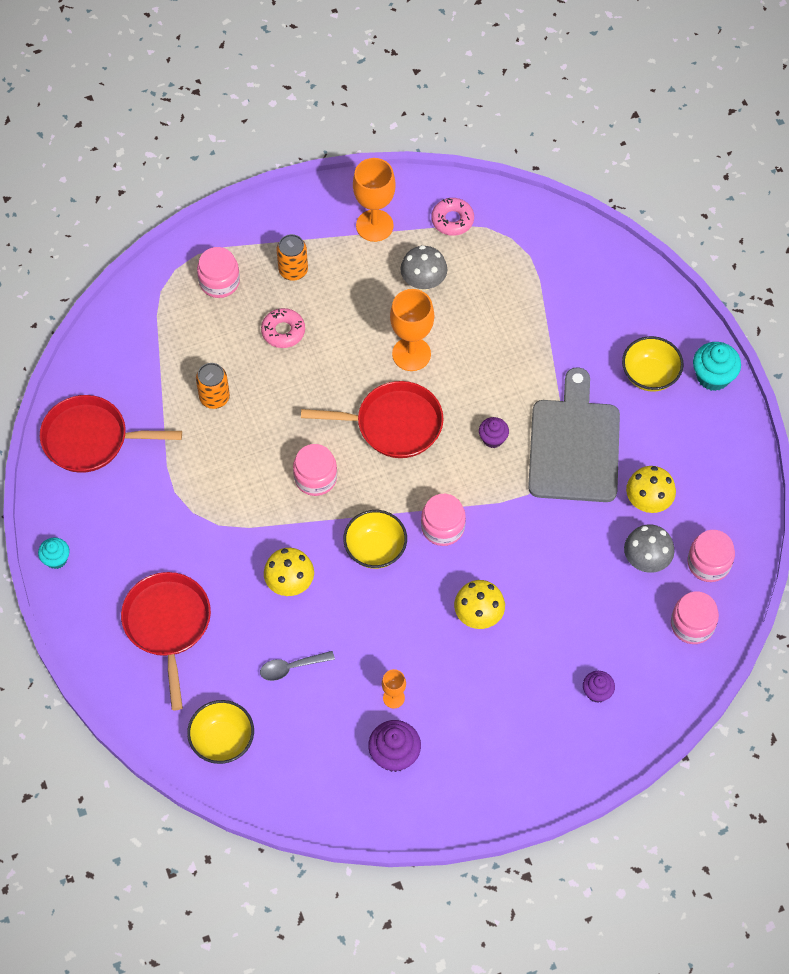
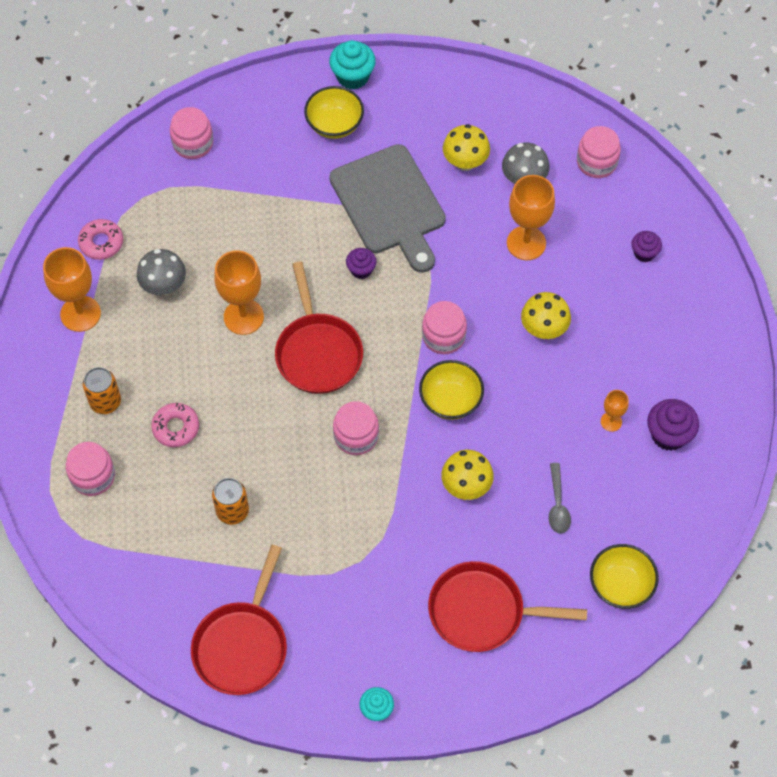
camera: 75 degrees left, 0 degrees up
(393, 424) = (317, 352): red pan -> red pan turned 150 degrees clockwise
(571, 578) = (526, 243): none -> orange goblet
(574, 445) = (389, 204): grey cutting board -> grey cutting board turned 135 degrees counterclockwise
(708, 563) = (540, 133): pink jar -> pink jar (193, 143)

